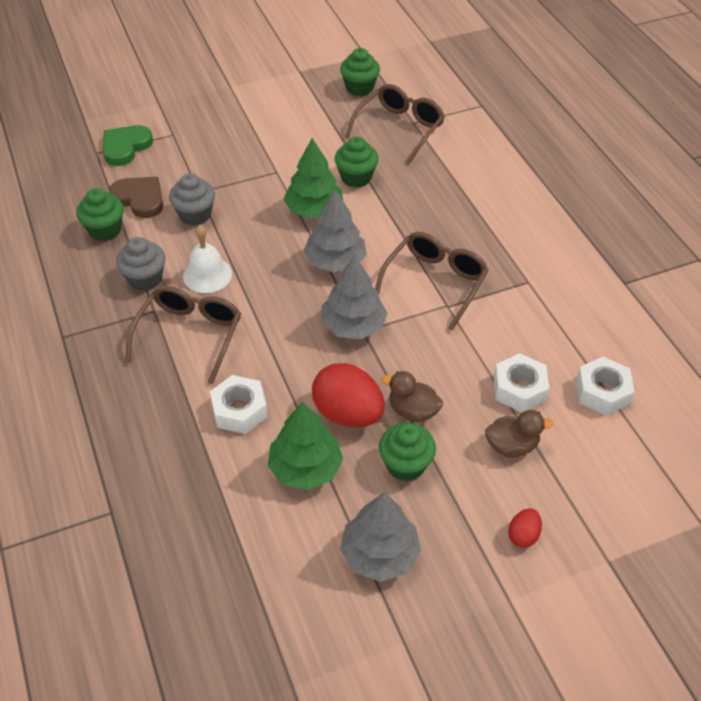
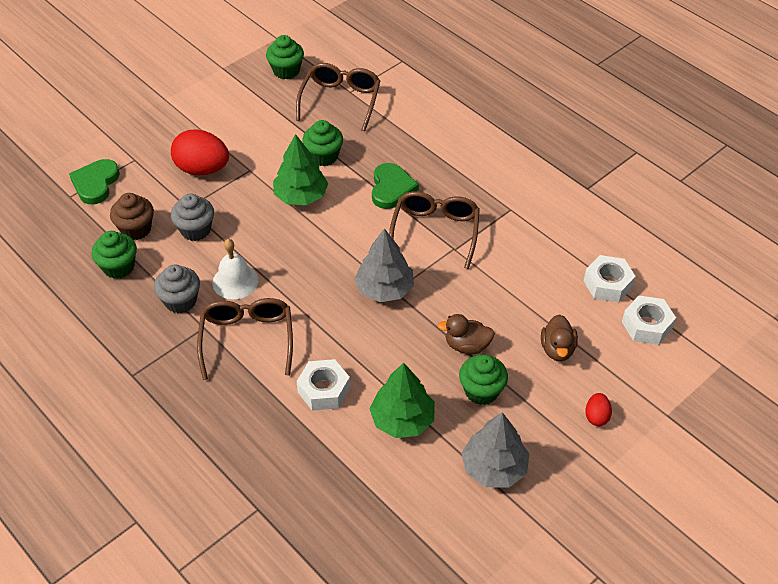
camera: 20 degrees left, 0 degrees up
(140, 199) = (136, 229): brown heart -> brown cupcake
(335, 261) = (342, 237): grey tree -> none
(347, 413) = (415, 364): red egg -> red egg (202, 169)
(410, 227) = (391, 188): none -> green heart
(511, 446) = (557, 349): brown duck -> brown duck turned 120 degrees clockwise
(519, 389) = (543, 301): white nut -> white nut (646, 325)

